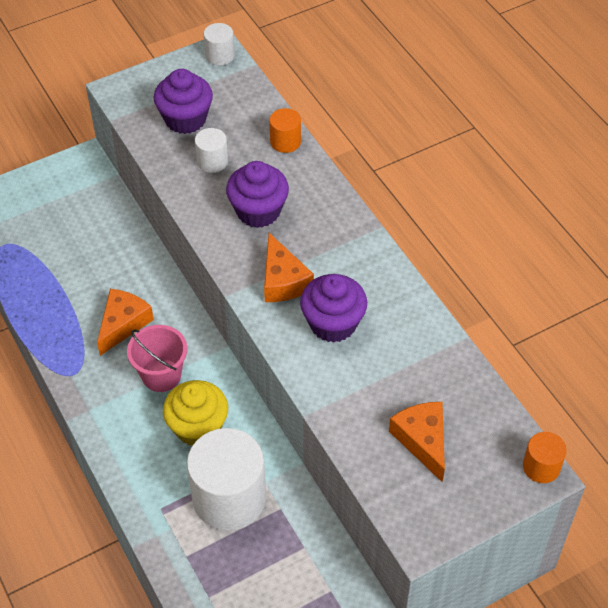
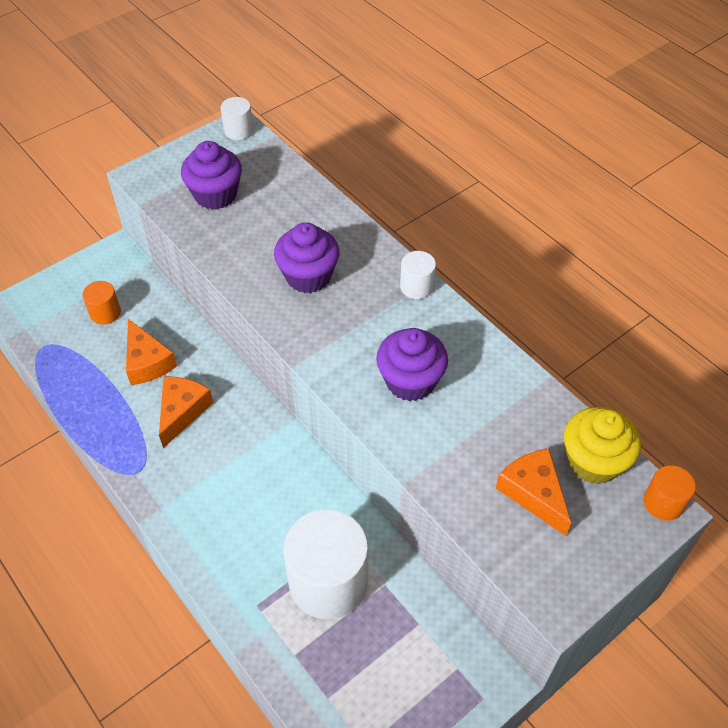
camera: 10 degrees left, 0 degrees up
(161, 375) = (232, 459): pink bucket -> none
(198, 427) = (280, 509): yellow cupcake -> yellow cupcake (593, 461)
(212, 161) = (251, 233): white cylinder -> white cylinder (416, 286)
(283, 280) = (348, 343): orange cheese -> orange cheese (147, 362)
(285, 141) = (321, 205): orange cylinder -> orange cylinder (105, 313)

